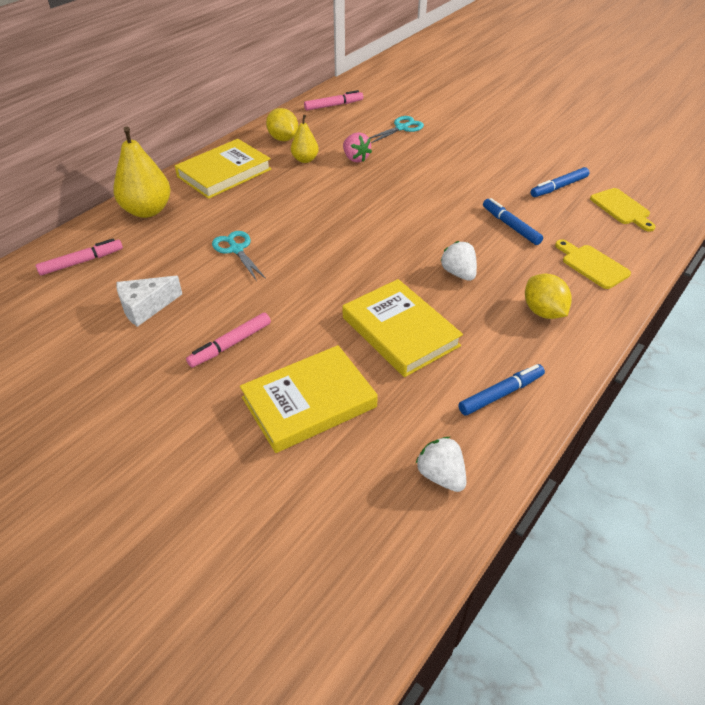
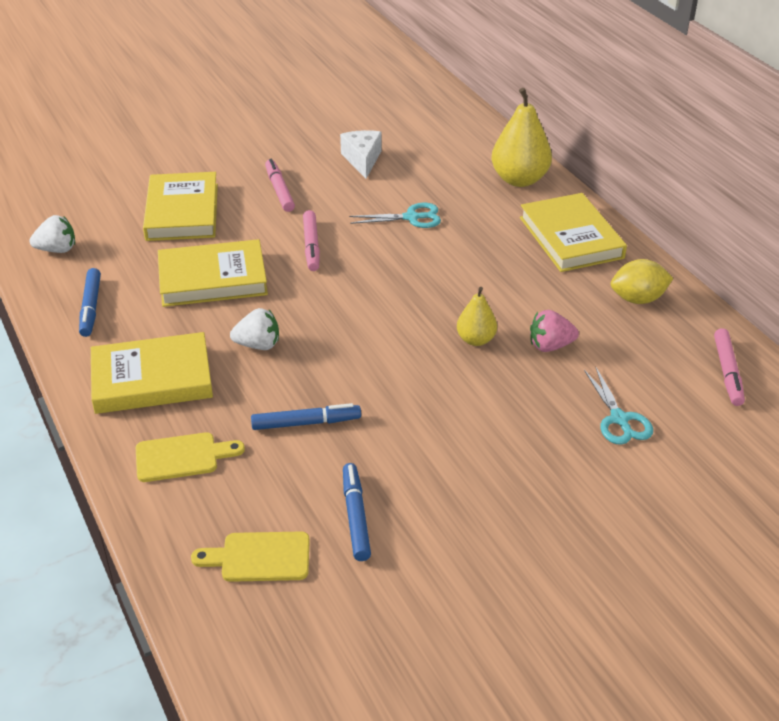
camera: 115 degrees right, 5 degrees down
(81, 262) = (453, 138): pink marker -> pink marker (311, 246)
(305, 159) = (570, 303): yellow pear -> yellow pear (476, 340)
(543, 312) = (152, 379): yellow lemon -> yellow book

